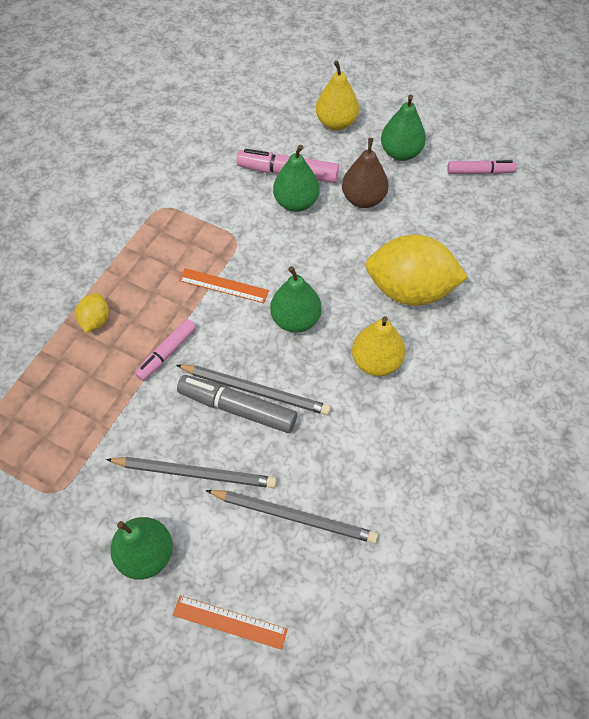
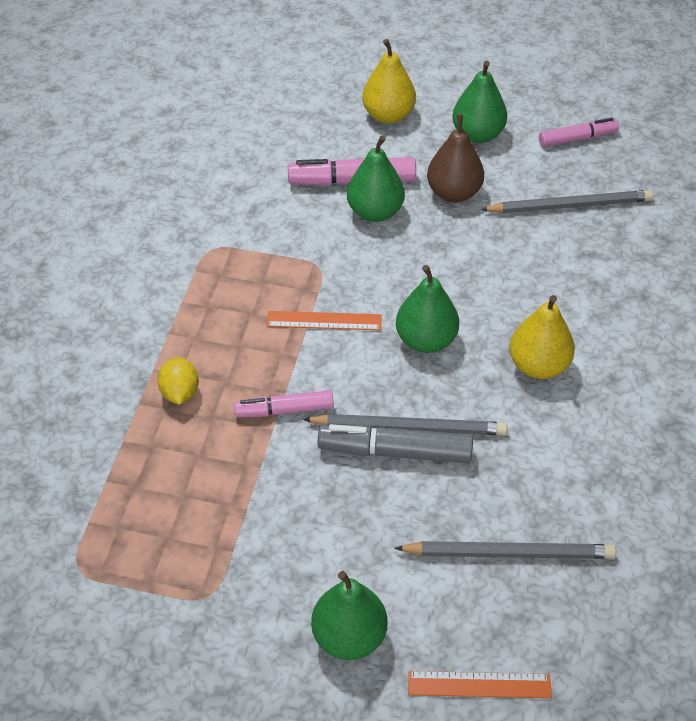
camera: 15 degrees left, 10 degrees down
(166, 353) = (284, 410): pink marker -> pink marker turned 60 degrees clockwise
(195, 473) = (372, 534): grey pencil -> grey pencil (570, 205)
(410, 290) = (547, 281): yellow lemon -> none

